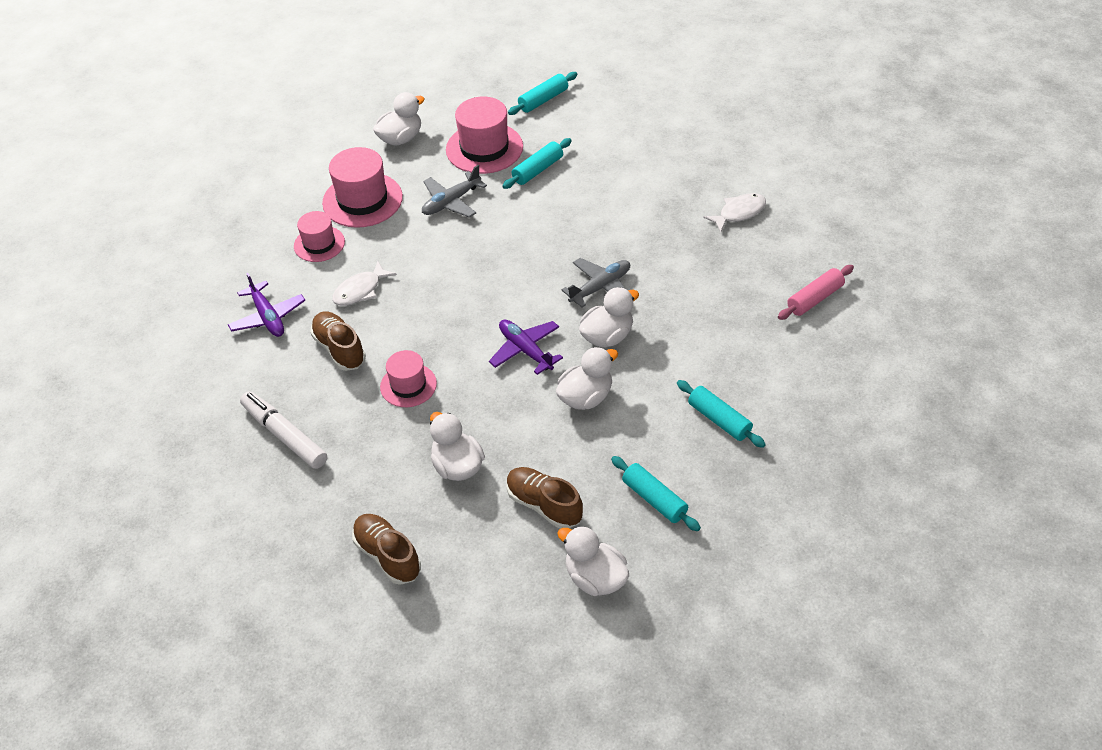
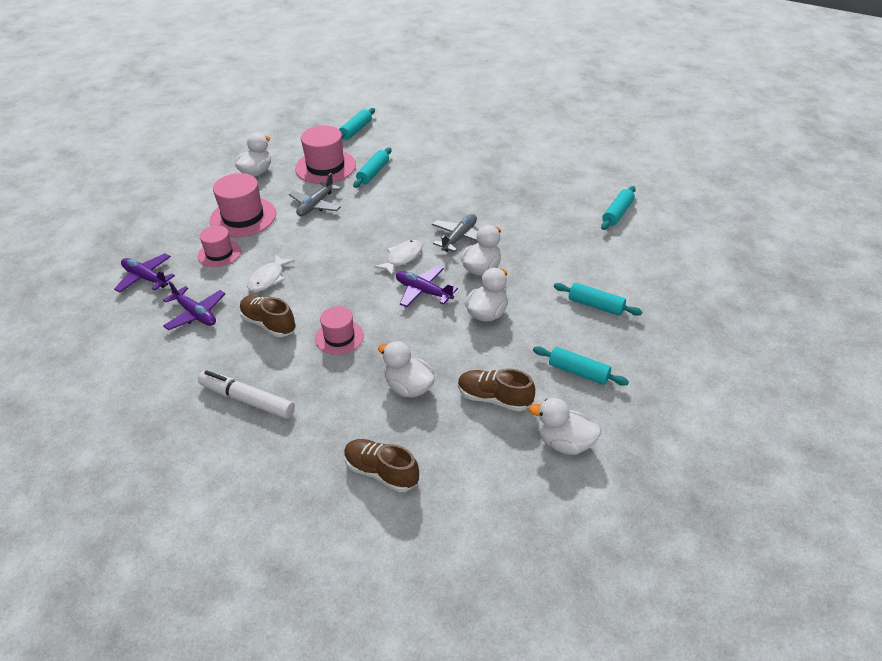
camera: 20 degrees left, 5 degrees down
(231, 257) = (145, 278): none -> purple plane
(739, 213) = (534, 172): white fish -> white fish (402, 258)
(815, 299) = (617, 213): pink rolling pin -> turquoise rolling pin

